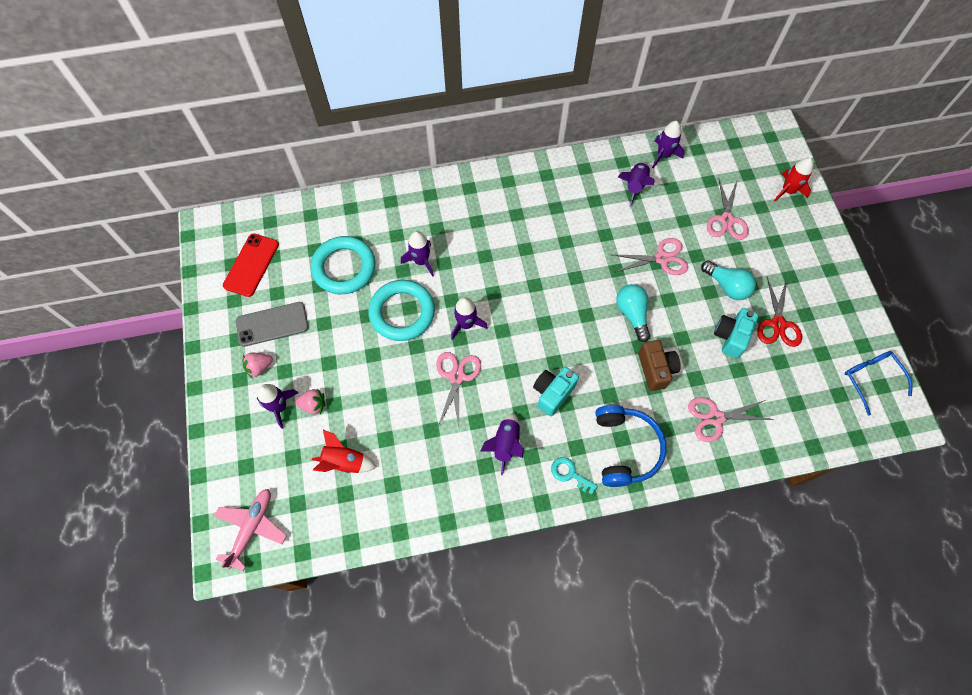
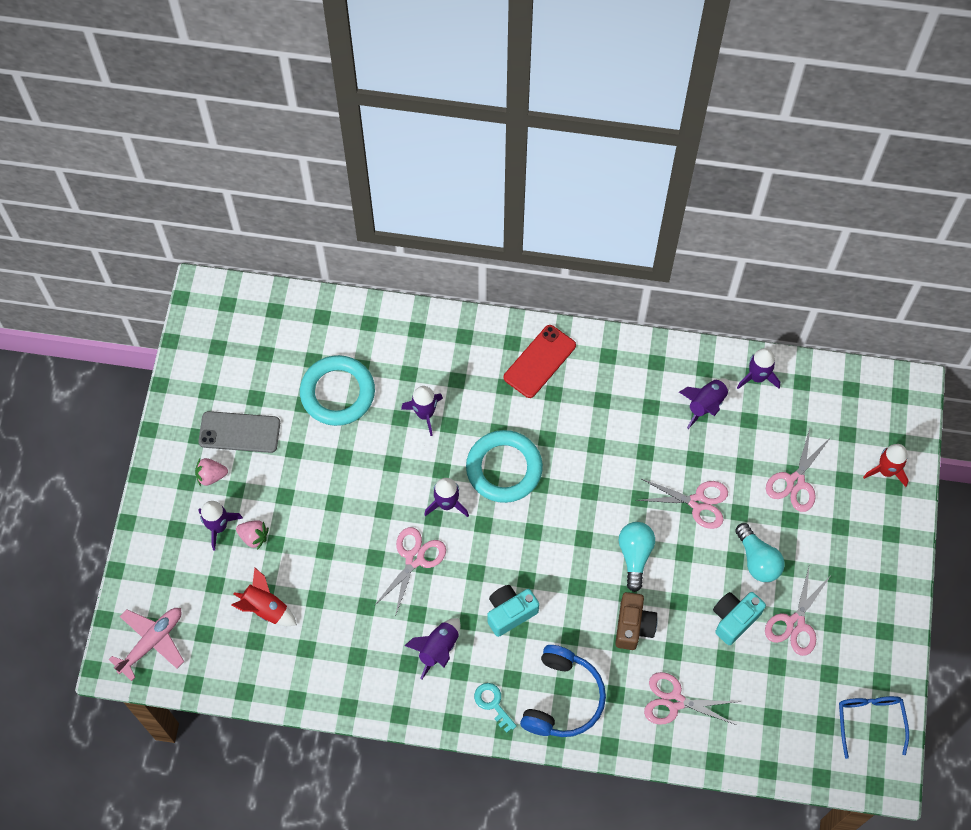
camera: 20 degrees right, 0 degrees up
(251, 265) = (238, 356): red phone -> red phone (539, 361)
(402, 312) = (382, 466): turquoise ring -> turquoise ring (504, 468)
(778, 324) = (795, 623): red scissors -> pink scissors

